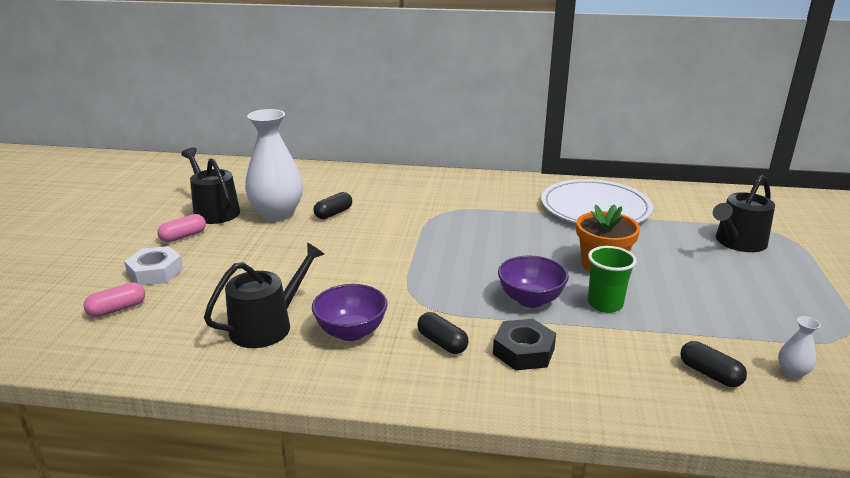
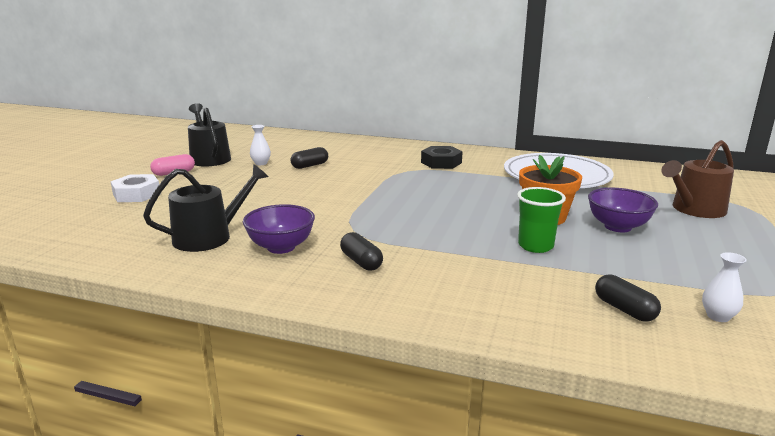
camera: 10 degrees right, 5 degrees down
(117, 309) = (91, 216): pink capsule -> none
(277, 214) = (261, 163): white vase -> white vase, size x0.41
(523, 351) = (437, 274): black nut -> black nut (441, 162)
(530, 300) = (462, 237): purple bowl -> purple bowl (618, 227)
(738, 242) = (695, 209): black watering can -> brown watering can

